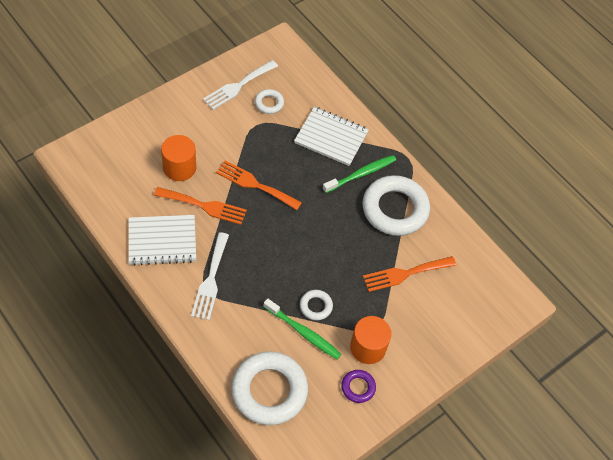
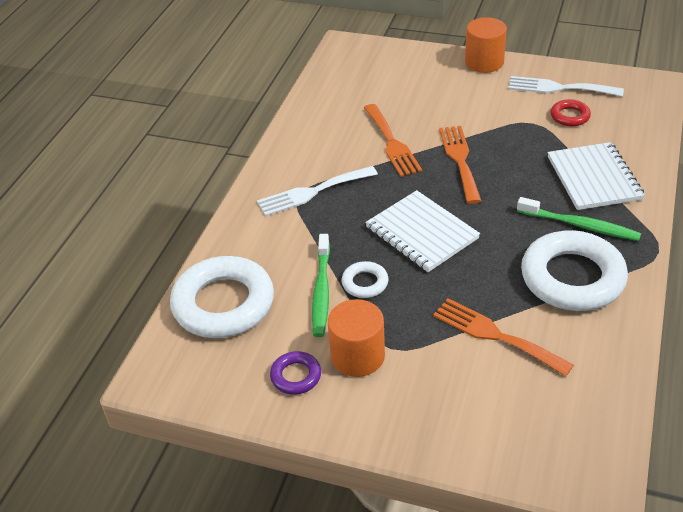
camera: 65 degrees right, 15 degrees down
(162, 241) = (321, 140): white notebook -> white notebook (422, 233)
(179, 168) = (415, 106): orange cylinder -> orange cylinder (484, 62)
(269, 103) = (570, 116): white ring -> red ring

